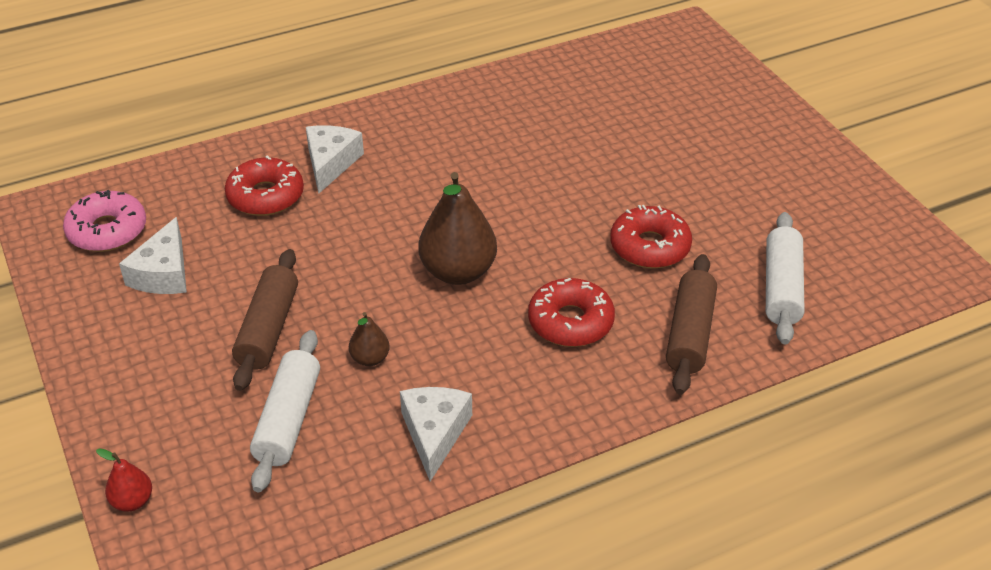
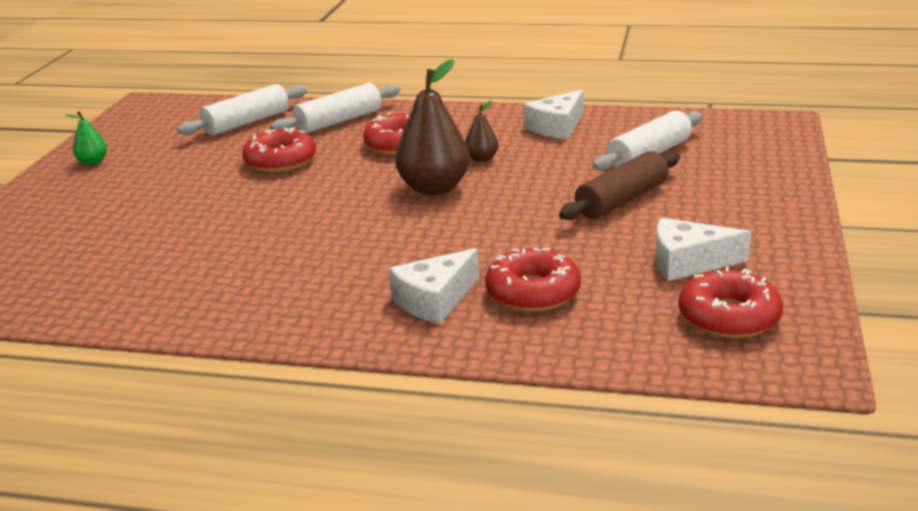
camera: 140 degrees left, 15 degrees down
(107, 231) = (729, 317): pink donut -> red donut
(132, 501) = (787, 150): red pear -> none
(163, 273) = (688, 262): white cheese -> white cheese turned 135 degrees counterclockwise
(370, 359) = (560, 165): brown pear -> brown pear (482, 159)
(690, 334) = (339, 121): brown rolling pin -> white rolling pin
(814, 174) = (93, 162): none -> green pear

